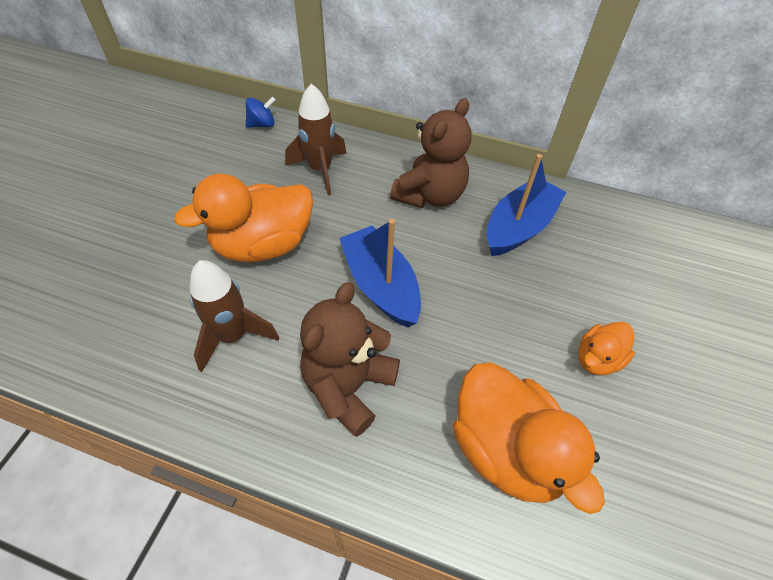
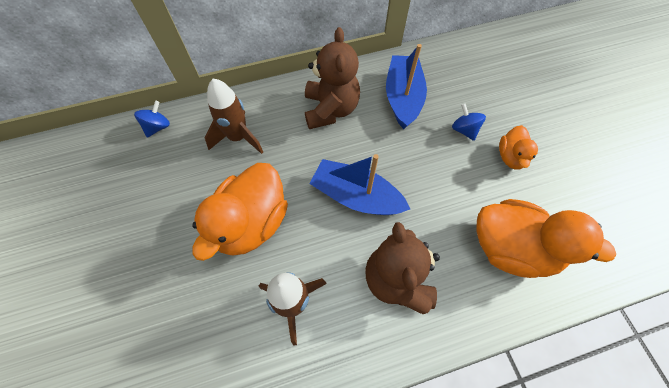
camera: 35 degrees left, 10 degrees up
(563, 297) = (464, 130): none -> blue spinning top

